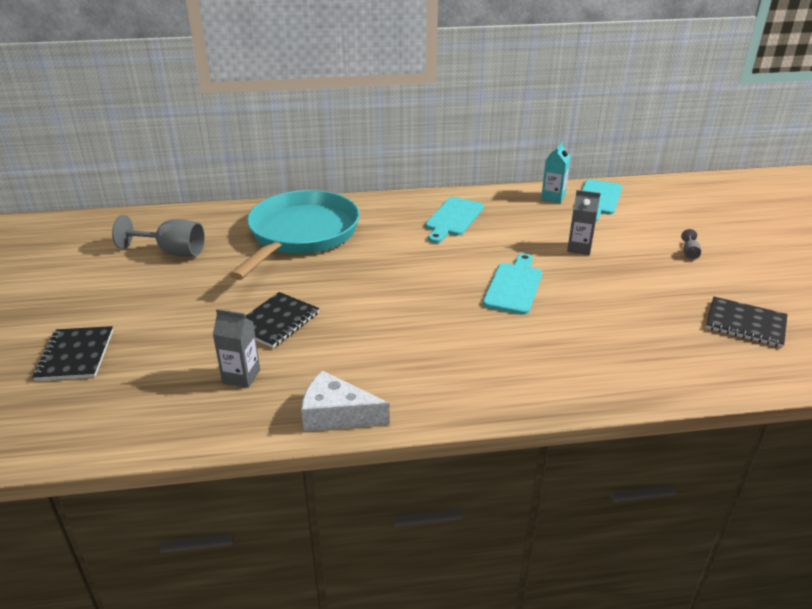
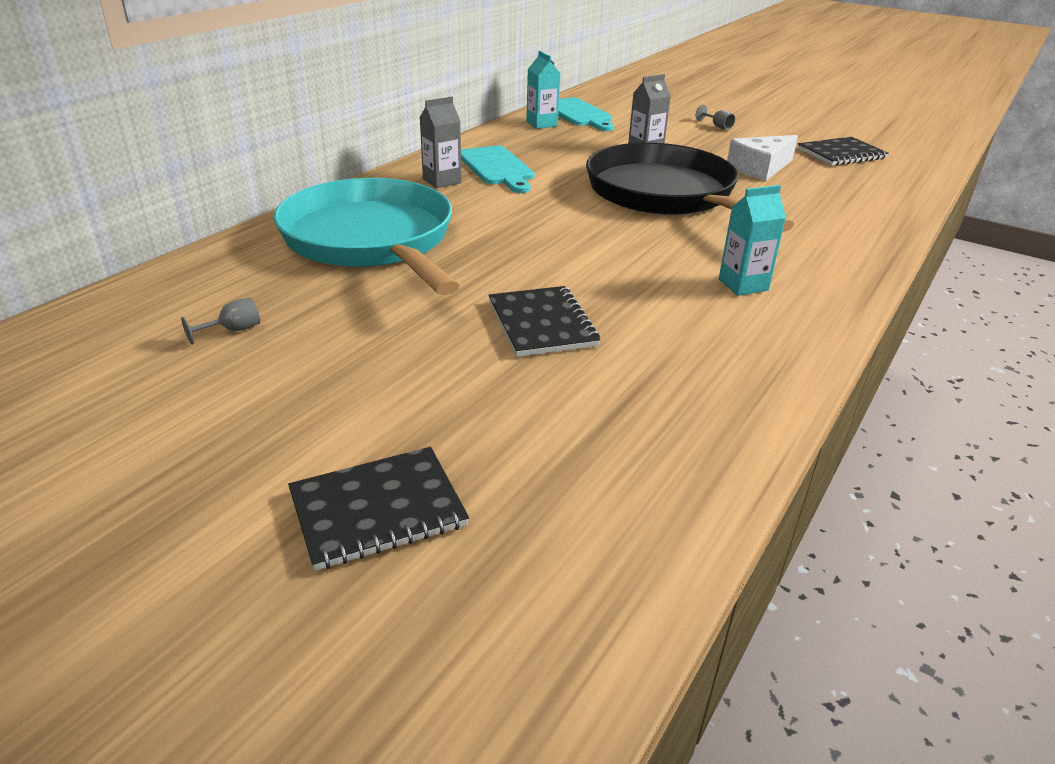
camera: 50 degrees left, 0 degrees up
(75, 355) = (378, 510): black notebook -> black notebook turned 60 degrees counterclockwise
(172, 252) = (233, 330): grey goblet -> grey goblet, size x0.45
(241, 376) = (630, 388): grey carton -> grey carton (442, 181)
(337, 414) = (781, 358): white cheese -> white cheese (760, 168)
(418, 366) = (743, 285): none -> turquoise carton
(514, 286) = (665, 195): turquoise cutting board -> black pan

